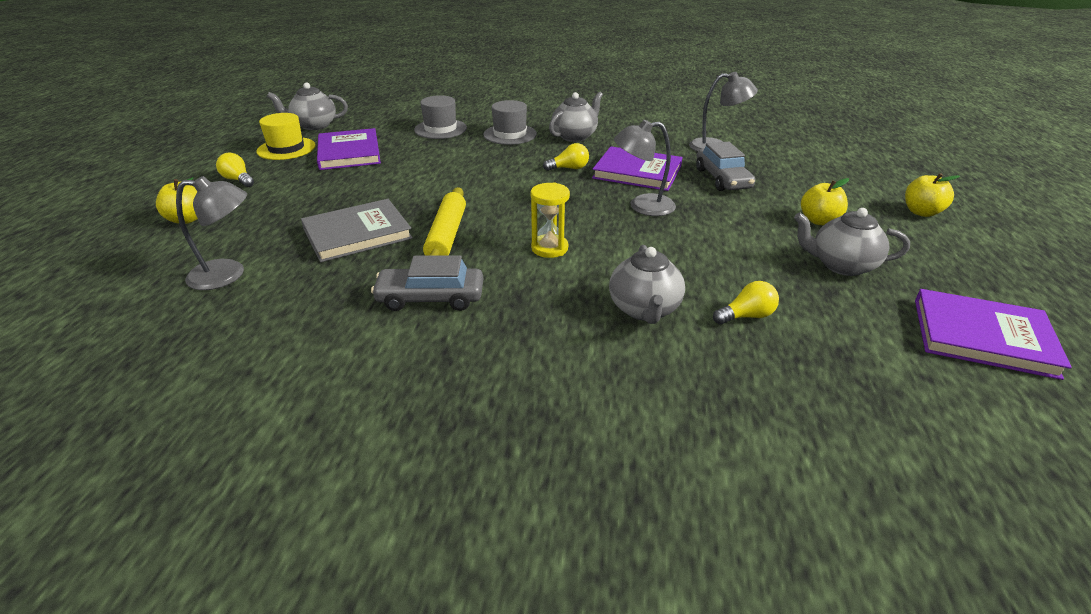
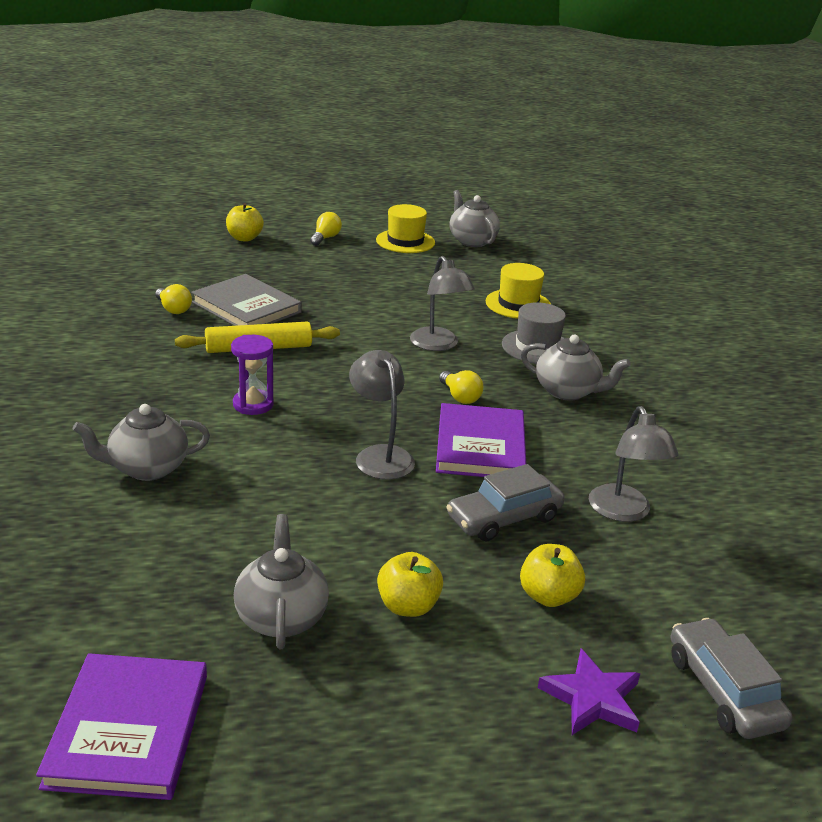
camera: 70 degrees right, 5 degrees down
(228, 274) = (163, 273): grey lamp -> grey lamp (438, 345)
(349, 153) = (416, 270): purple book -> none
(430, 298) = (146, 358): grey car -> grey car (723, 690)
(440, 129) = (518, 304): grey hat -> yellow hat
(549, 248) = (253, 404): yellow hourglass -> purple hourglass
(746, 316) = (145, 534): yellow light bulb -> yellow light bulb (173, 309)
(885, 184) = (592, 698): none -> purple star
(921, 212) = (496, 730): yellow apple -> yellow apple (548, 596)

